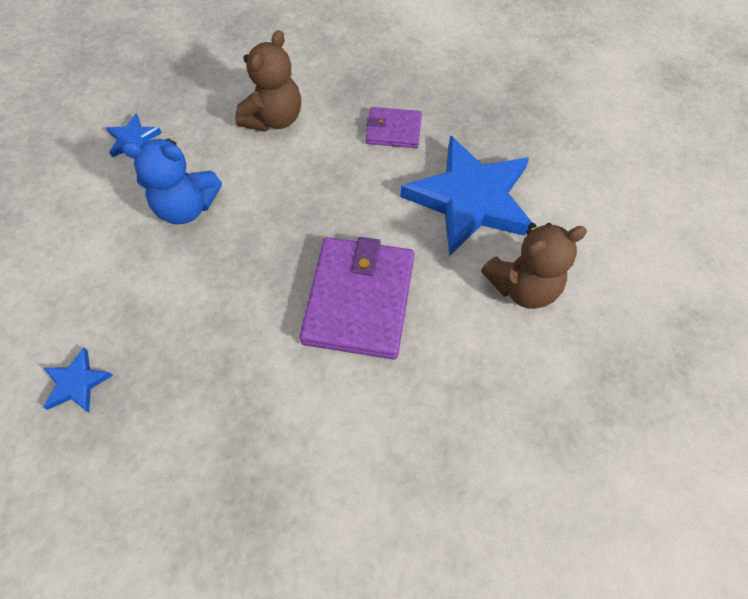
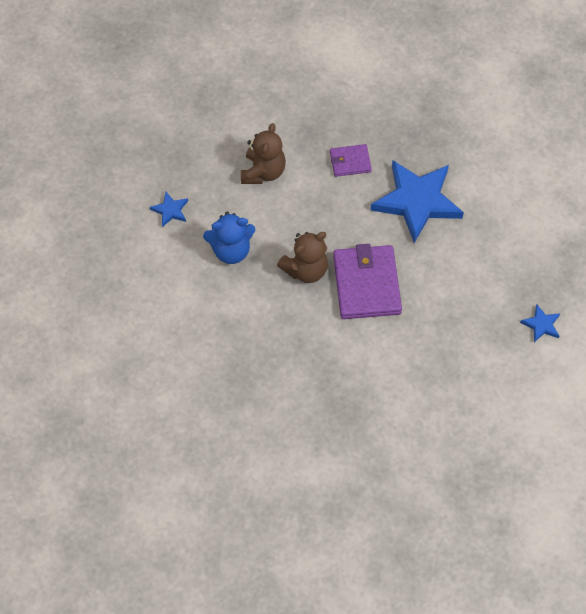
camera: 15 degrees left, 0 degrees up
(77, 383) = (216, 373): blue star -> blue star (541, 325)
(522, 286) = (464, 252): brown teddy bear -> brown teddy bear (305, 270)

